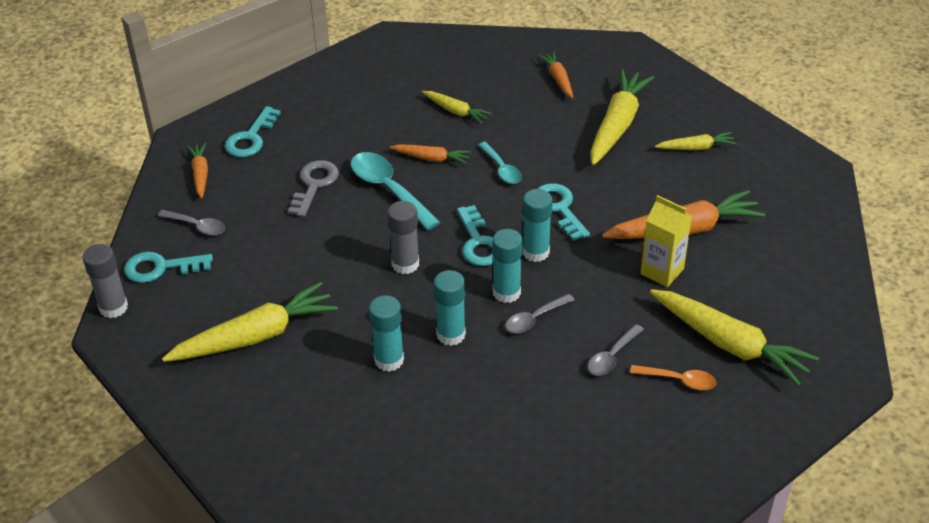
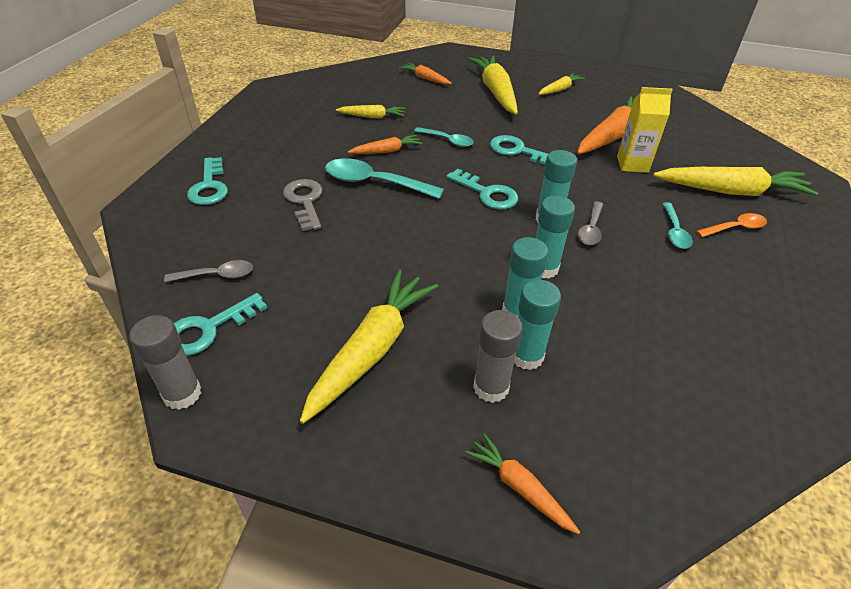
camera: 35 degrees left, 0 degrees up
(200, 174) = (181, 231): orange carrot -> orange carrot (519, 487)
(405, 264) = (447, 230): grey glue stick -> grey glue stick (491, 387)
(535, 252) = (536, 184): turquoise glue stick -> turquoise glue stick (526, 356)
(612, 356) = (674, 232): grey spoon -> turquoise spoon

